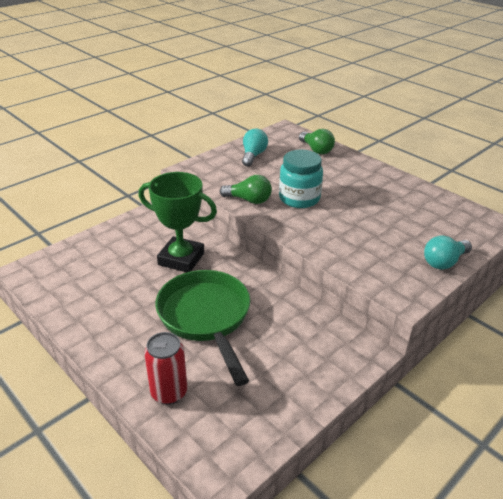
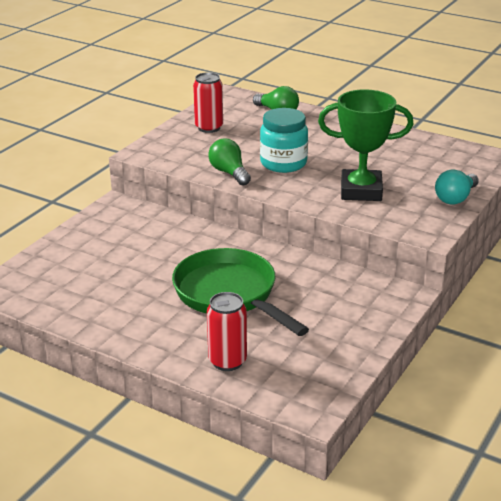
camera: 15 degrees left, 5 degrees down
(181, 259) = (171, 247): green trophy -> green trophy (361, 191)
(249, 200) = (229, 173): green light bulb -> green light bulb turned 120 degrees counterclockwise
(253, 155) = (209, 128): turquoise light bulb -> red can

